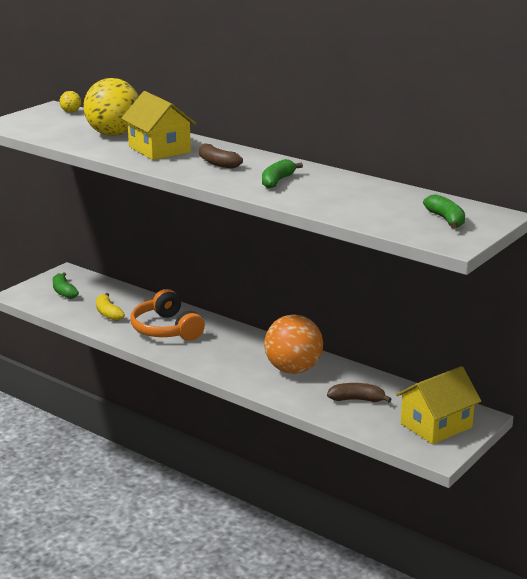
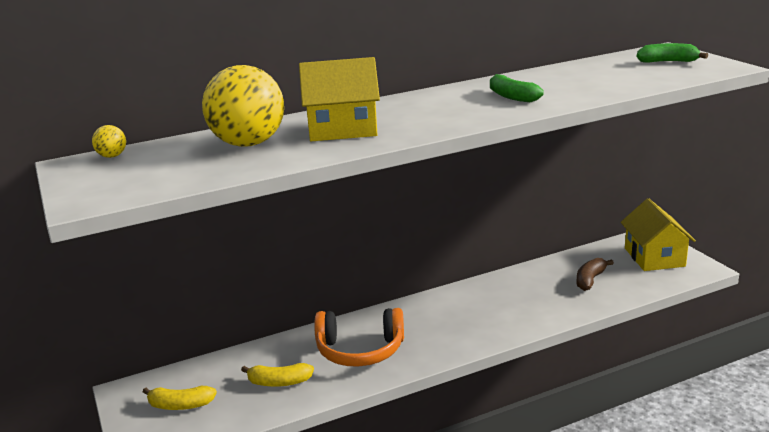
camera: 60 degrees left, 0 degrees up
(64, 292) = (180, 405): green banana -> yellow banana
(217, 163) = (426, 111): brown banana -> none
(293, 369) = (511, 297): orange ball -> none

